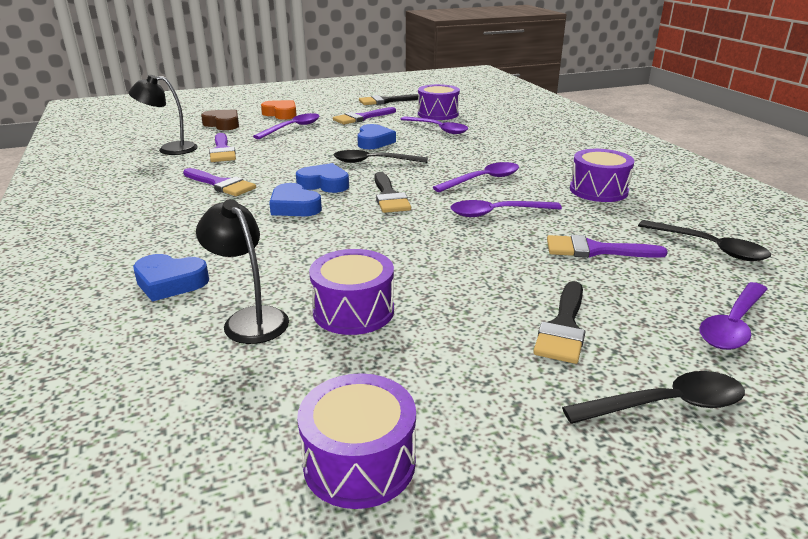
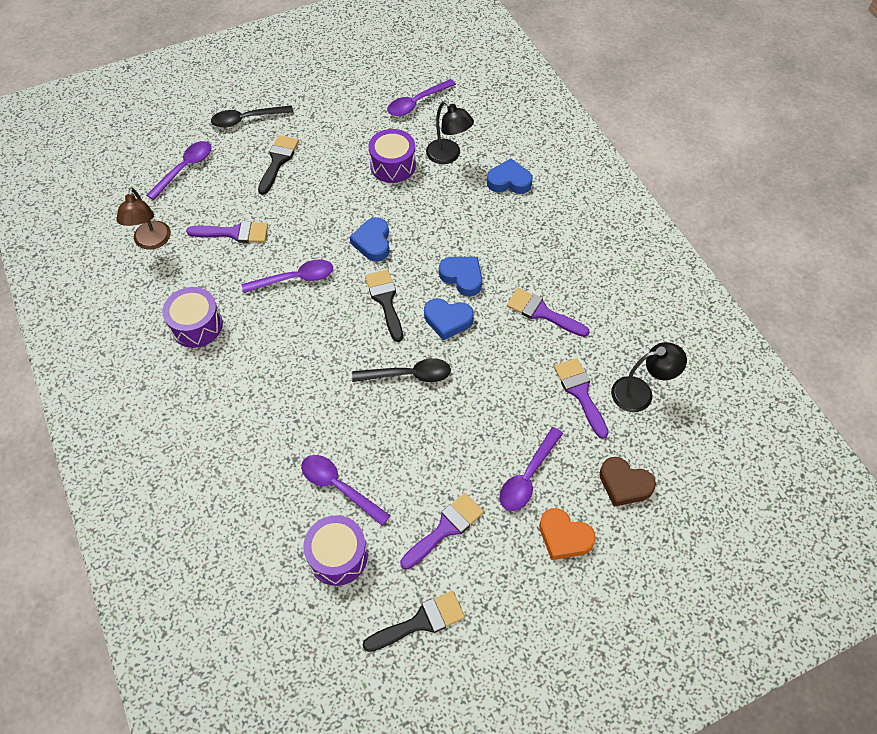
camera: 175 degrees right, 30 degrees up
(359, 462) = (377, 88): purple drum -> none
(374, 142) = (416, 434): blue heart -> blue heart (373, 242)
(482, 180) = (299, 340): purple spoon -> purple spoon (417, 103)
(709, 247) = (151, 242): black spoon -> brown lamp

